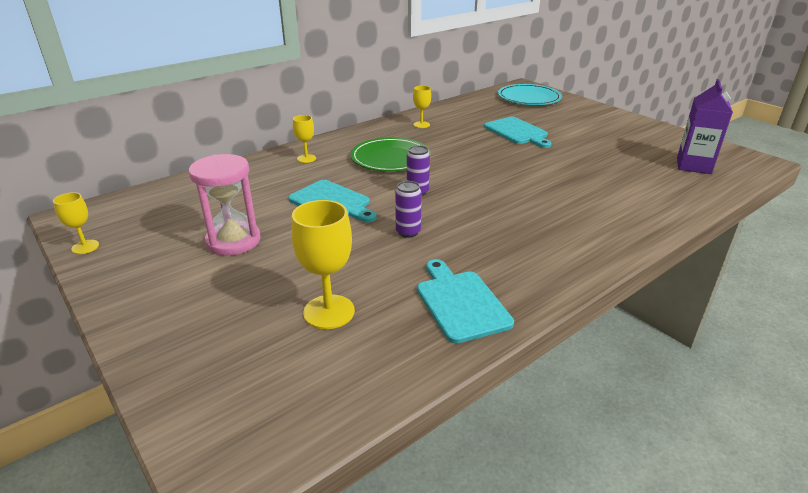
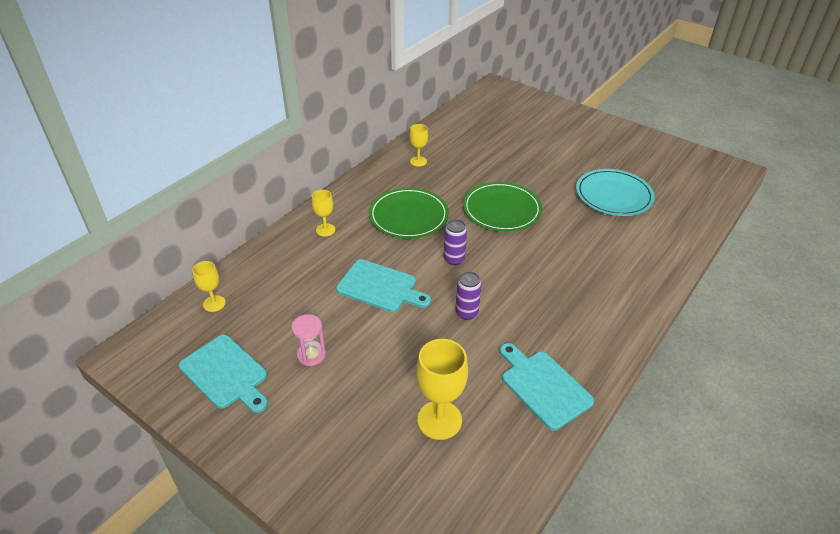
camera: 15 degrees left, 10 degrees up
(85, 247) = (168, 391): yellow goblet -> yellow goblet (214, 303)
(233, 241) = (311, 355): pink hourglass -> pink hourglass, size x0.57
(486, 163) = (501, 209): none -> green plate
(517, 132) = (515, 159): turquoise cutting board -> turquoise cutting board (226, 374)
(529, 98) = (508, 105): turquoise plate -> turquoise plate (613, 195)
(693, 166) = (682, 183): purple carton -> none

